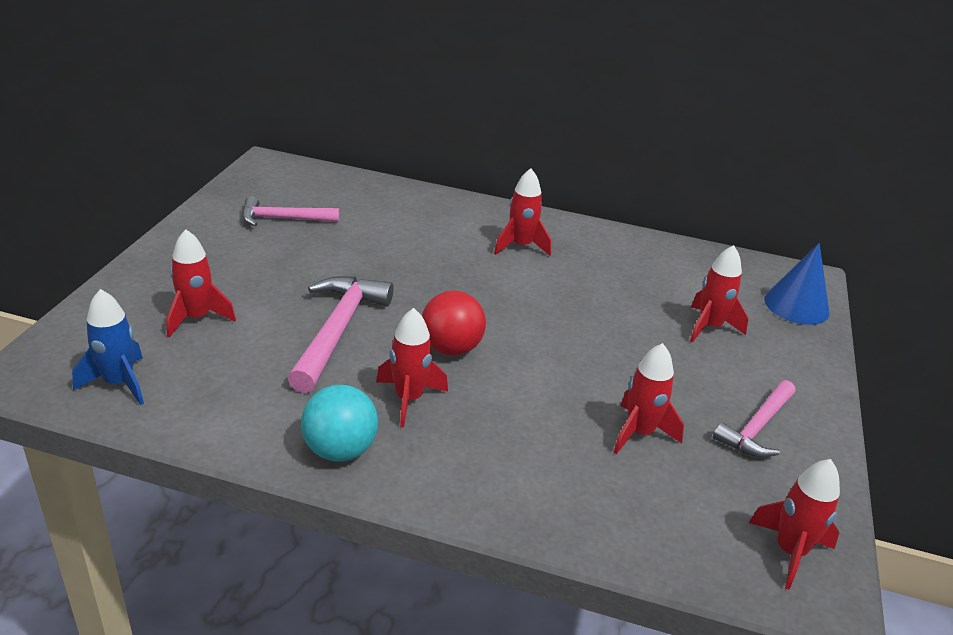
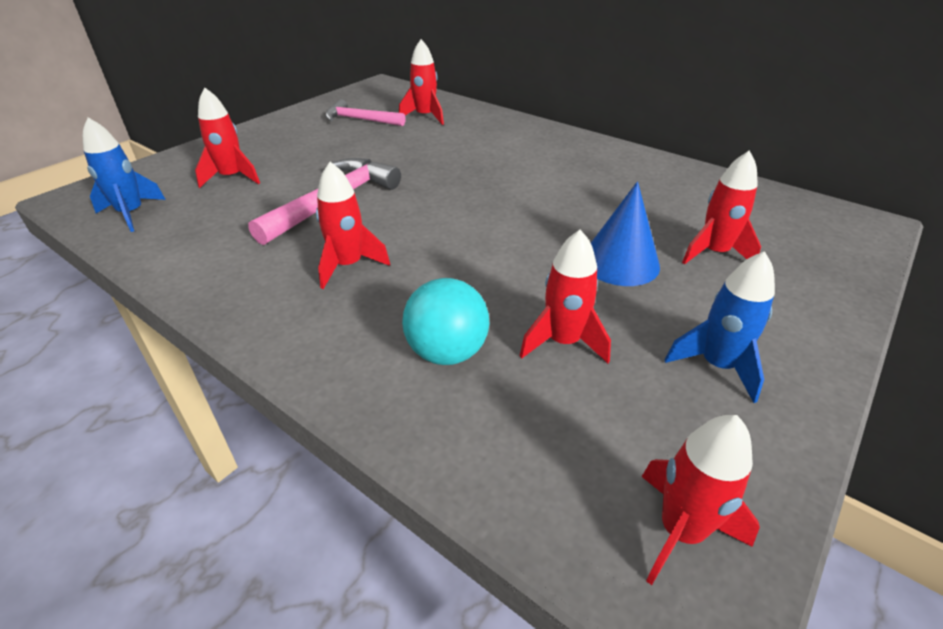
camera: 25 degrees right, 5 degrees up
(340, 450) = (250, 297): turquoise ball -> turquoise ball (447, 352)
(451, 348) = (422, 231): red ball -> none
(520, 246) = (552, 159): red rocket -> red rocket (425, 117)
(757, 427) = (717, 366): pink hammer -> blue rocket
(796, 305) = (839, 248): blue cone -> blue cone (620, 262)

